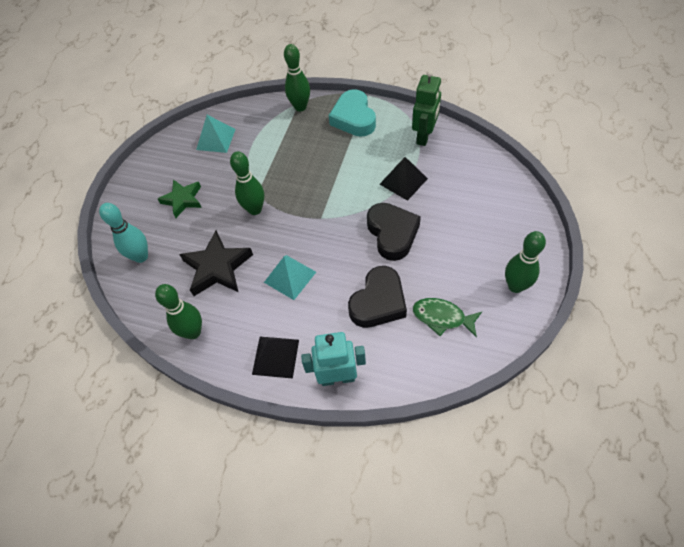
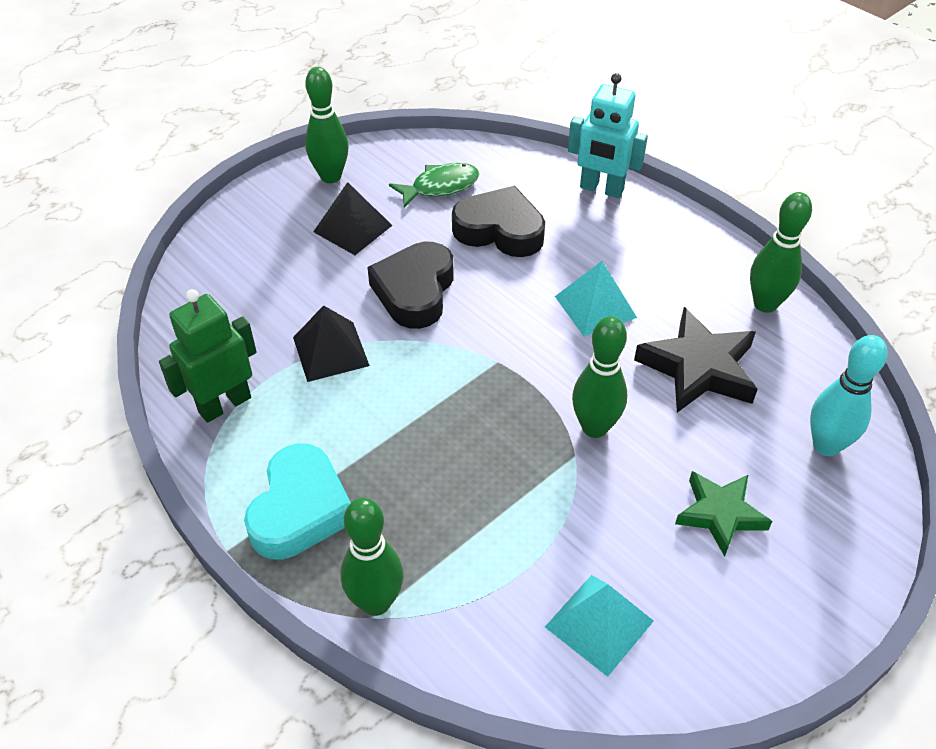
camera: 155 degrees left, 10 degrees down
(275, 356) = (664, 235): black pyramid -> black pyramid (353, 228)
(378, 302) = (500, 230): black heart -> black heart turned 45 degrees clockwise
(442, 317) = (440, 187): green fish -> green fish turned 75 degrees counterclockwise

